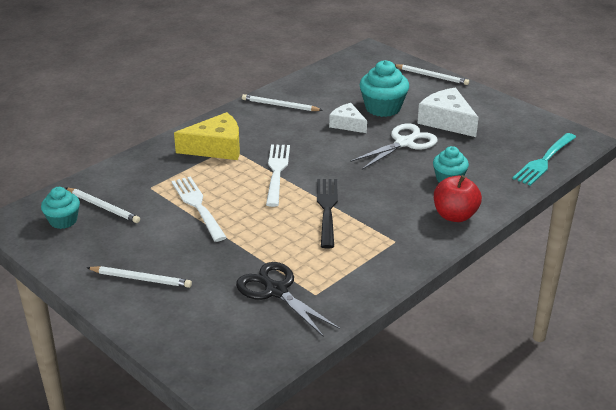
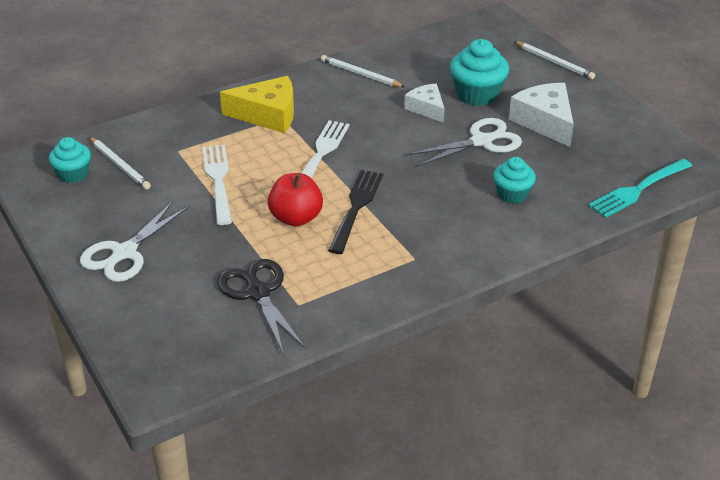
camera: 15 degrees right, 5 degrees up
(141, 279) = (124, 253): white pencil -> white scissors
(455, 215) = (497, 240): red apple -> red apple (296, 218)

